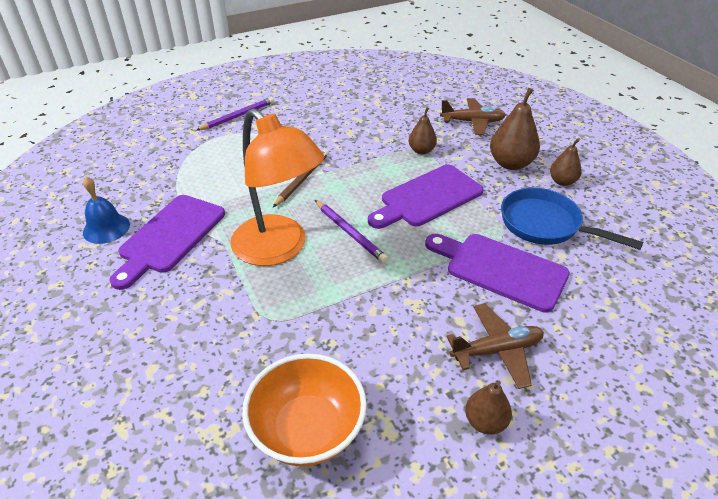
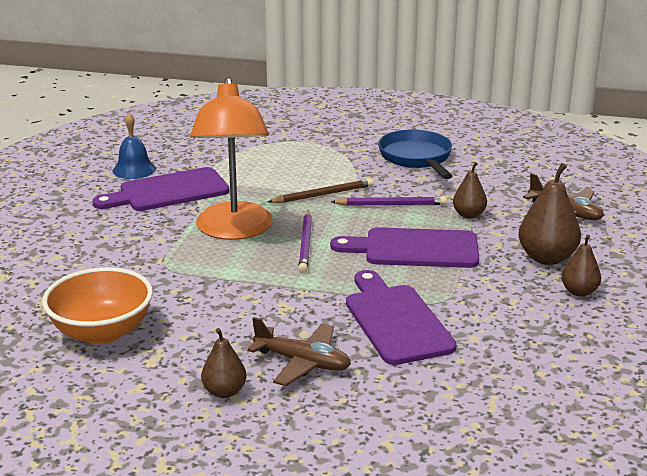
camera: 40 degrees right, 15 degrees down
(238, 116) = (337, 132): purple pencil -> purple pencil (391, 205)
(545, 225) = (497, 312): blue pan -> blue pan (416, 158)

